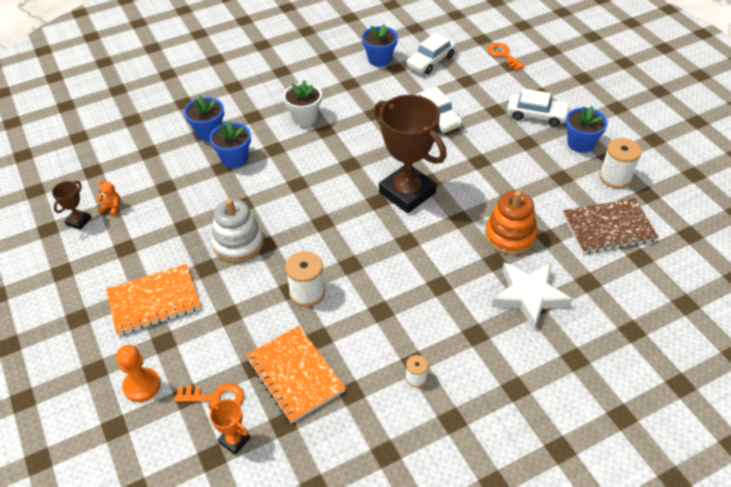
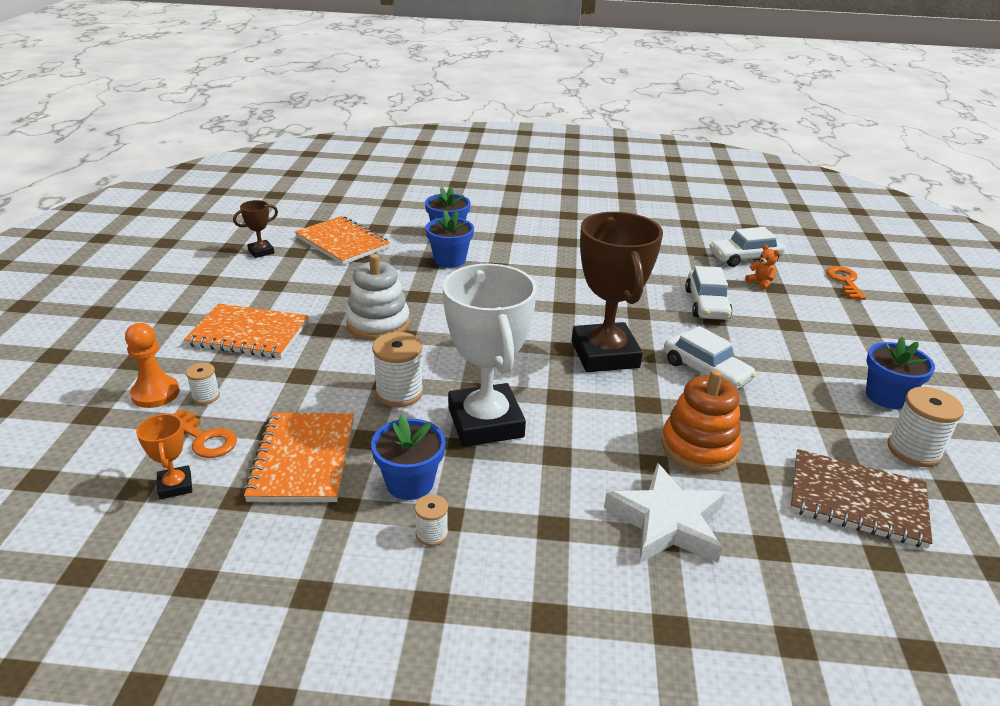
camera: 30 degrees right, 15 degrees down
(112, 208) = (299, 253): orange teddy bear -> orange teddy bear (760, 283)
(135, 180) = (342, 242): none -> orange notebook
(180, 367) = (206, 396): none -> white spool
(304, 117) = (555, 255): white flower pot -> none
(380, 59) = (685, 238): blue flower pot -> blue flower pot (410, 483)
(380, 285) = (485, 422): none -> white trophy
(537, 115) = (844, 348): white car -> white car (705, 371)

